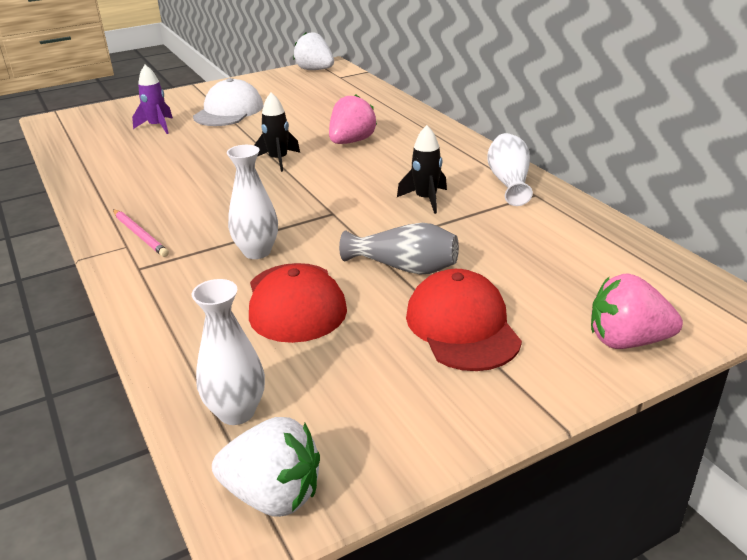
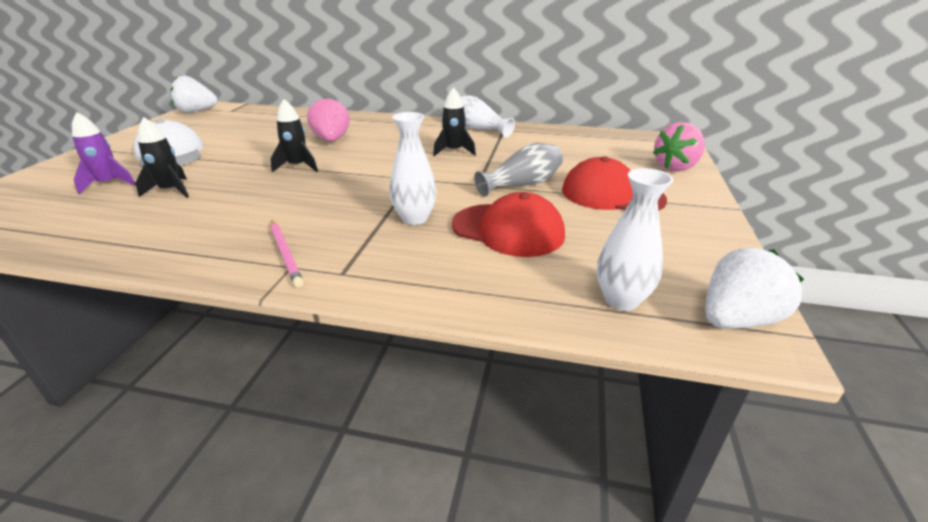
camera: 50 degrees left, 0 degrees up
(140, 235) = (286, 254): pink pencil -> pink pencil turned 60 degrees clockwise
(175, 148) = (171, 191): none -> black rocket

